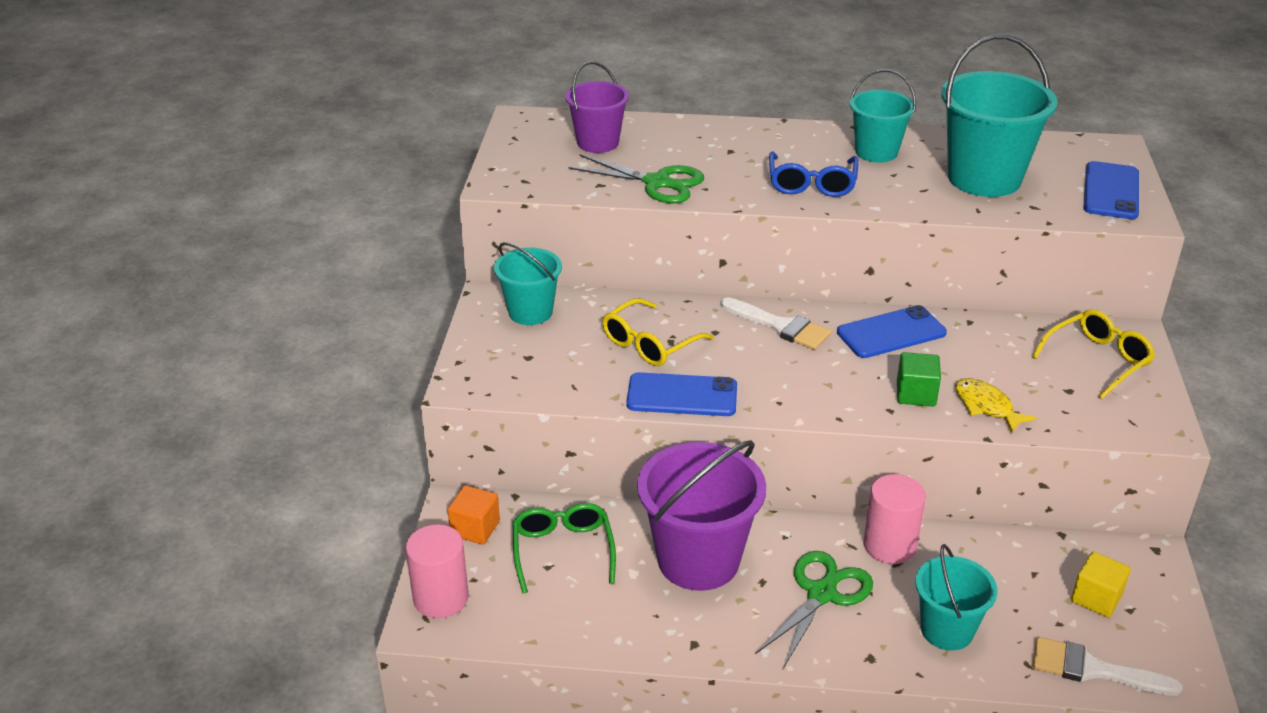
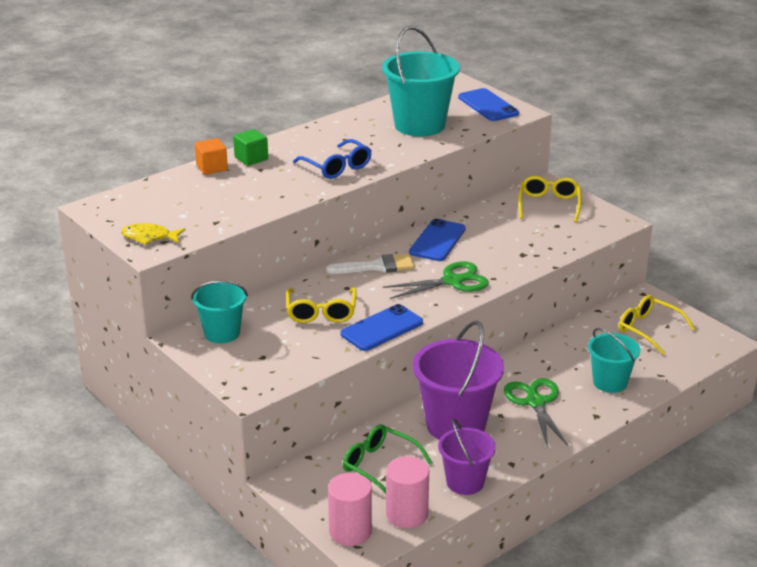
camera: 45 degrees left, 5 degrees down
(475, 528) = (313, 486): orange cube -> orange cube (212, 167)
(597, 142) = (171, 199): purple bucket -> purple bucket (465, 482)
(657, 183) = (248, 205): green scissors -> green scissors (452, 281)
(876, 152) = (343, 135): turquoise bucket -> none
(889, 545) = (533, 361): pink cylinder -> pink cylinder (407, 514)
(916, 394) = (493, 264): green cube -> green cube (251, 158)
(986, 406) = (533, 252): yellow fish -> yellow fish (149, 237)
(1092, 669) = (687, 360): white brush -> none
(1096, 598) = (648, 329): yellow cube -> yellow glasses

